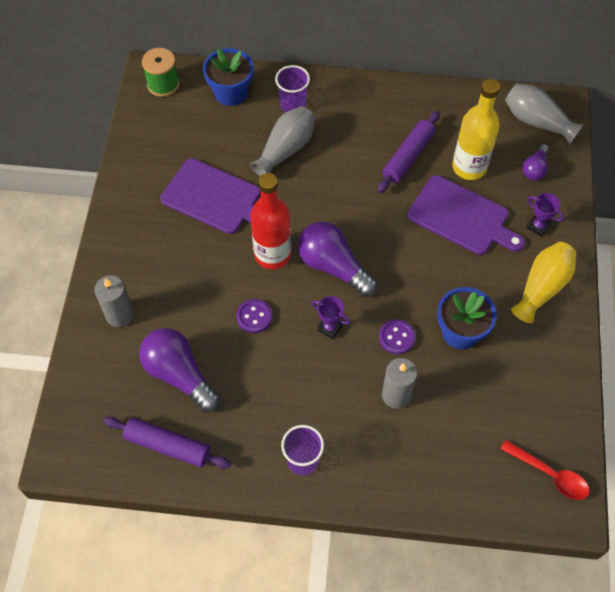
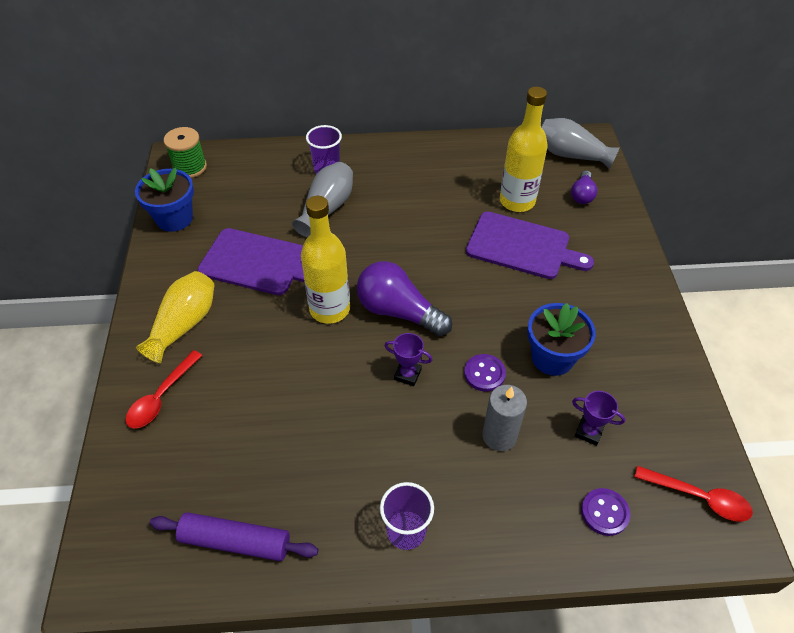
camera: 10 degrees left, 10 degrees down
(120, 315) = (161, 396): grey candle -> red spoon
(179, 374) = (240, 453): purple light bulb -> none
(231, 93) = (261, 167): blue flower pot -> blue flower pot (174, 218)
(254, 317) = (319, 376): purple button -> purple button (604, 512)
(272, 255) = (329, 309): red bottle -> yellow bottle
(408, 157) = (453, 200): purple rolling pin -> none
(538, 226) = (602, 245): purple trophy -> purple trophy (588, 432)
(542, 287) = (624, 301): yellow vase -> yellow vase (184, 324)

